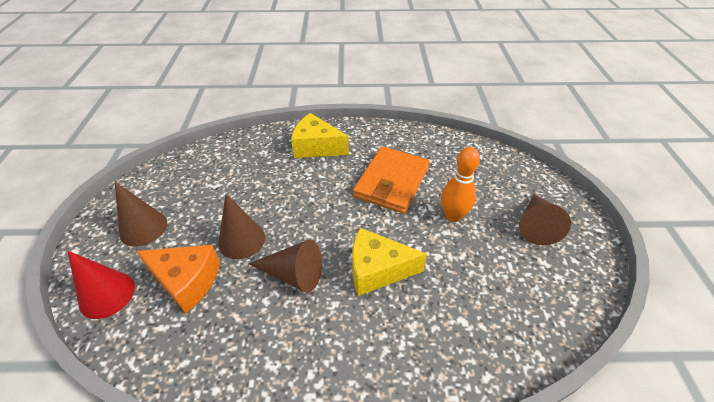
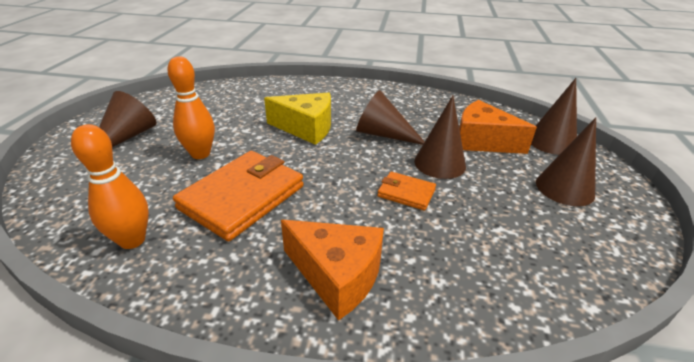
camera: 170 degrees left, 10 degrees down
(107, 295) = (551, 142): red cone -> brown cone
(275, 203) = (406, 193): none -> orange wallet
(316, 147) = (337, 275): yellow cheese -> orange cheese
(434, 148) = (132, 240): none -> orange bowling pin

